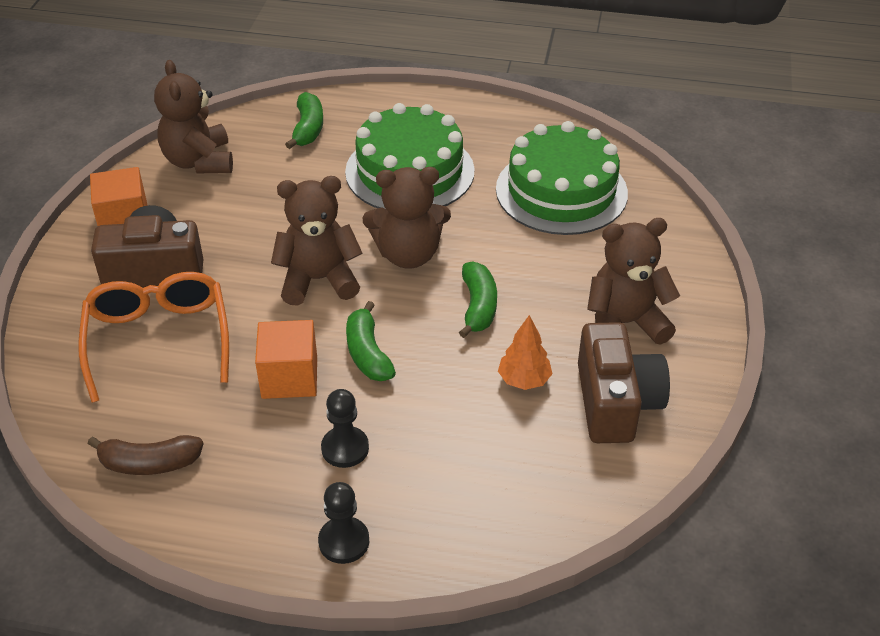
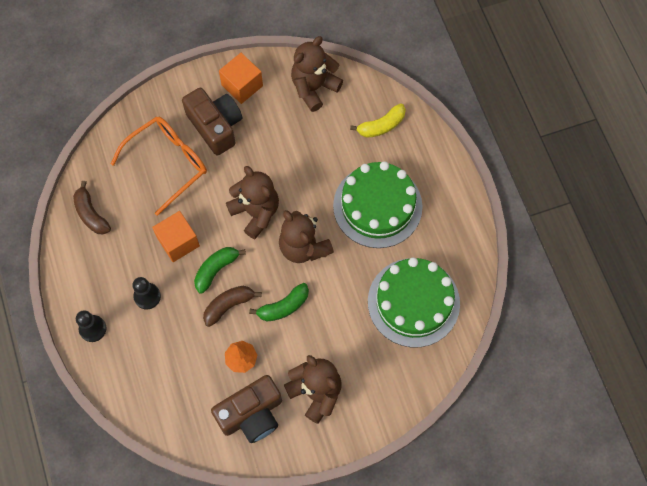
camera: 60 degrees right, 25 degrees up
(308, 128) = (381, 125): green banana -> yellow banana
(433, 361) = (228, 305): none -> brown banana

